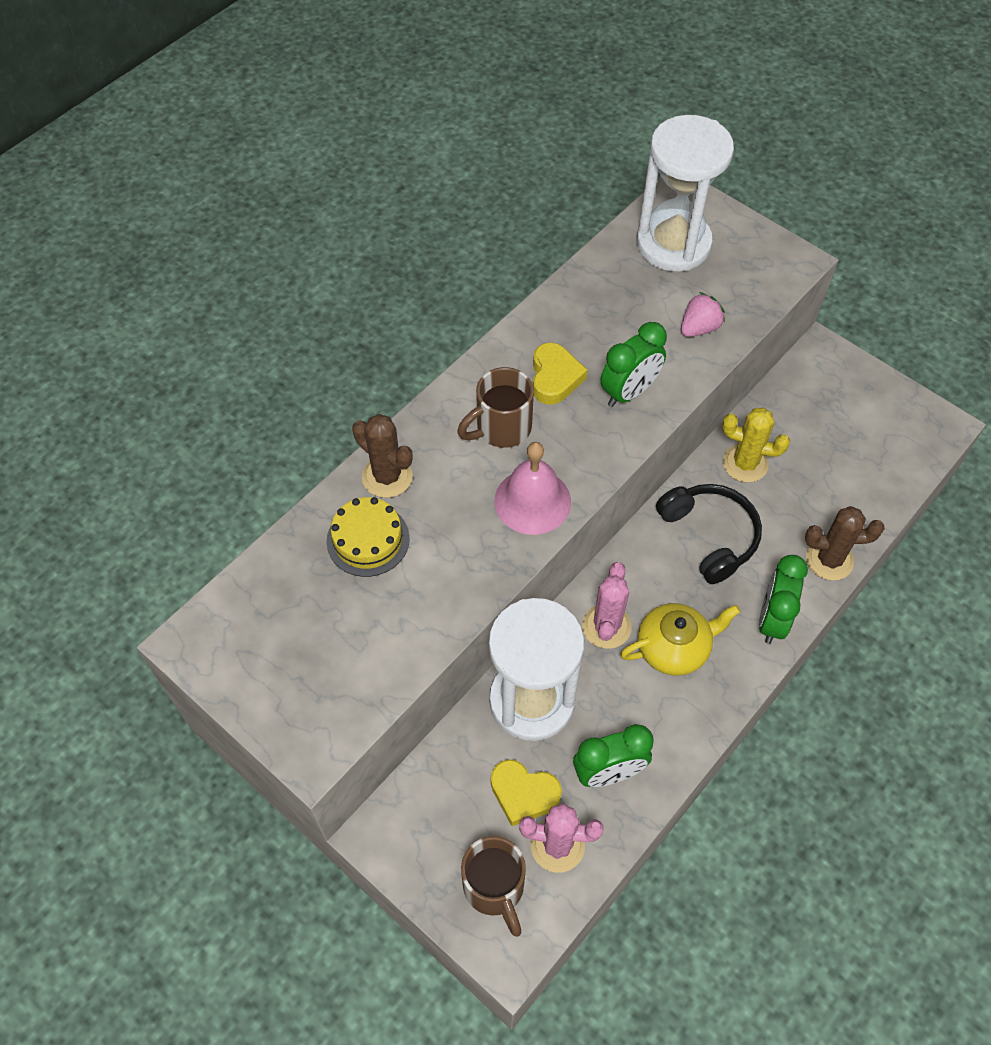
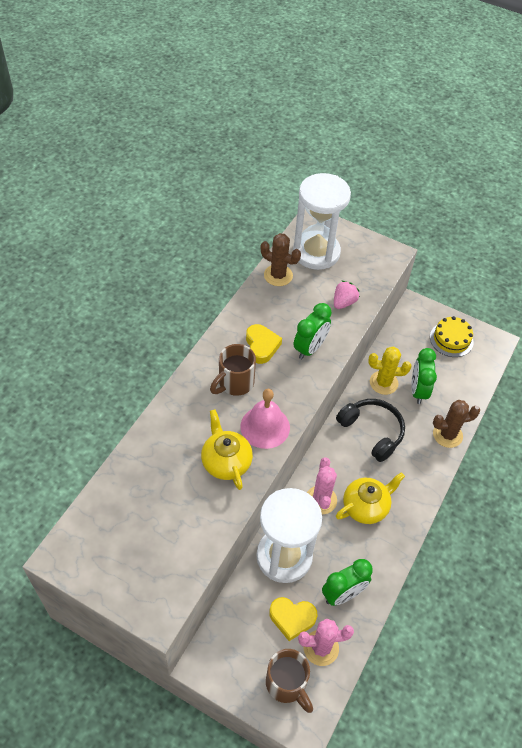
camera: 15 degrees left, 5 degrees down
(368, 539) = (164, 468): yellow cake -> yellow cake (451, 339)
(387, 476) = (168, 425): brown cactus -> brown cactus (278, 275)
(462, 544) = (226, 461): none -> yellow teapot
(772, 619) = (422, 478): green clock -> green clock (418, 391)

